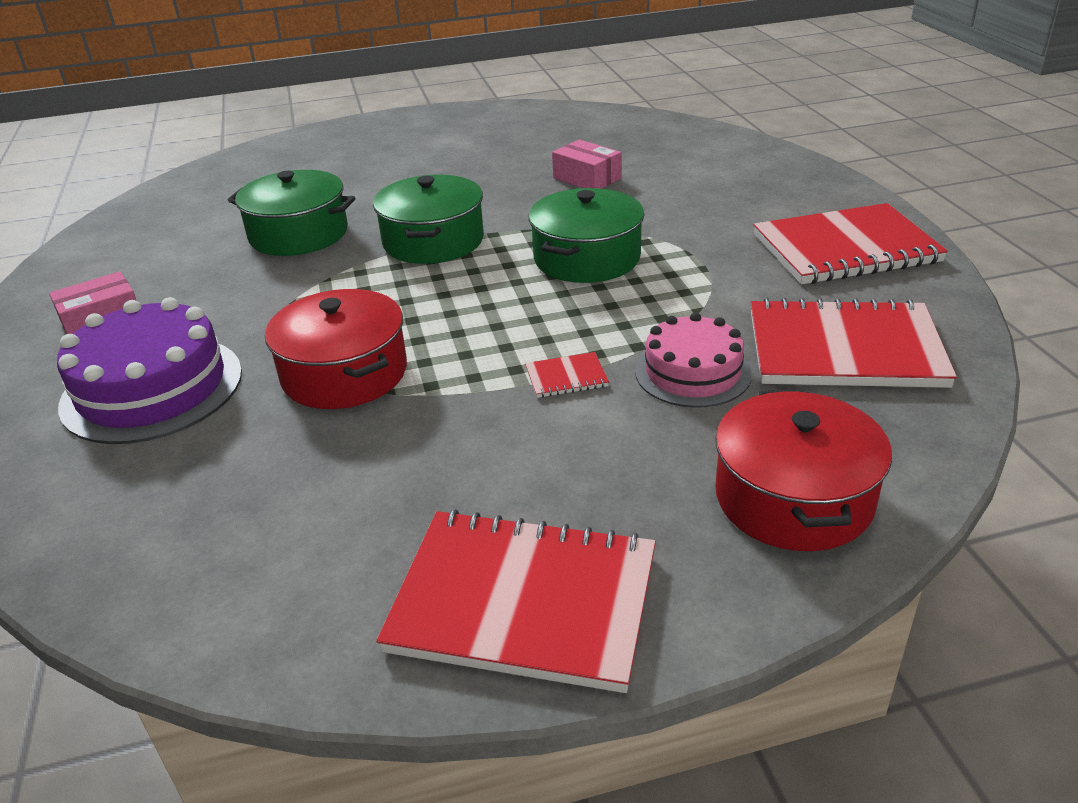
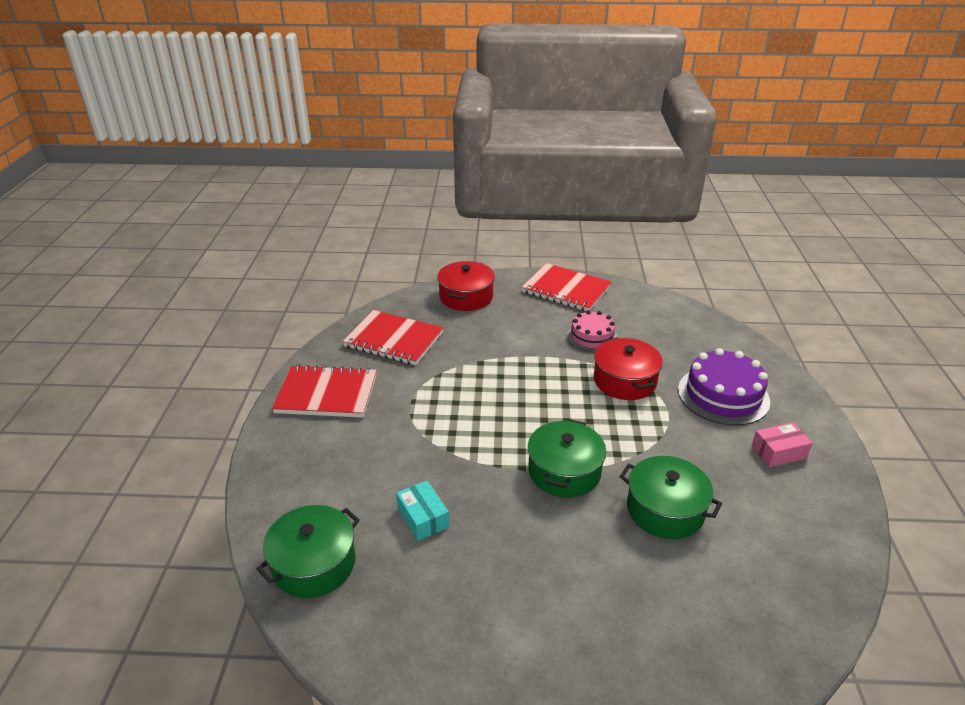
camera: 165 degrees left, 0 degrees up
(566, 377) = (521, 355): red notebook -> none
(587, 178) = (423, 518): pink box -> turquoise box
(587, 258) = (472, 426): green pot -> green pot (314, 564)
(692, 372) = (465, 345): pink cake -> pink cake (592, 337)

